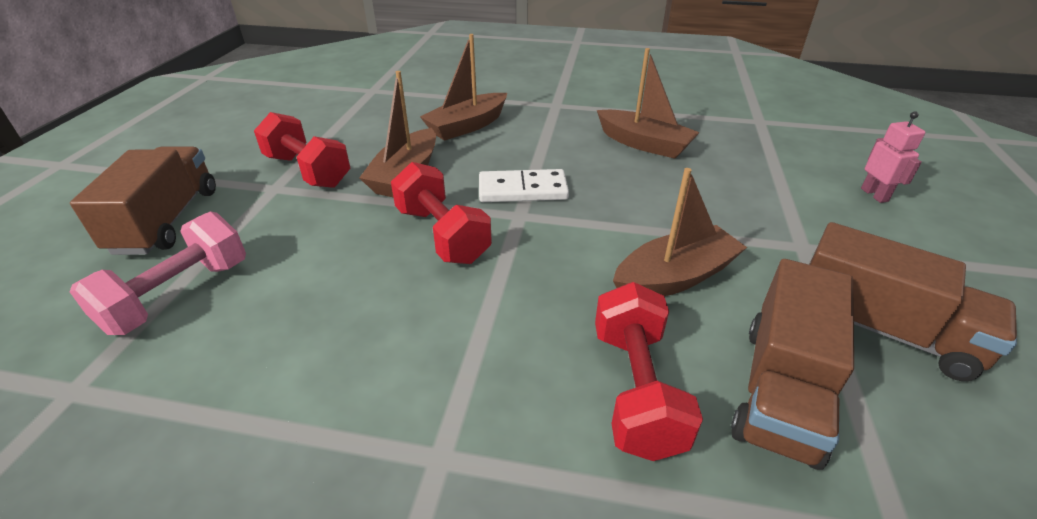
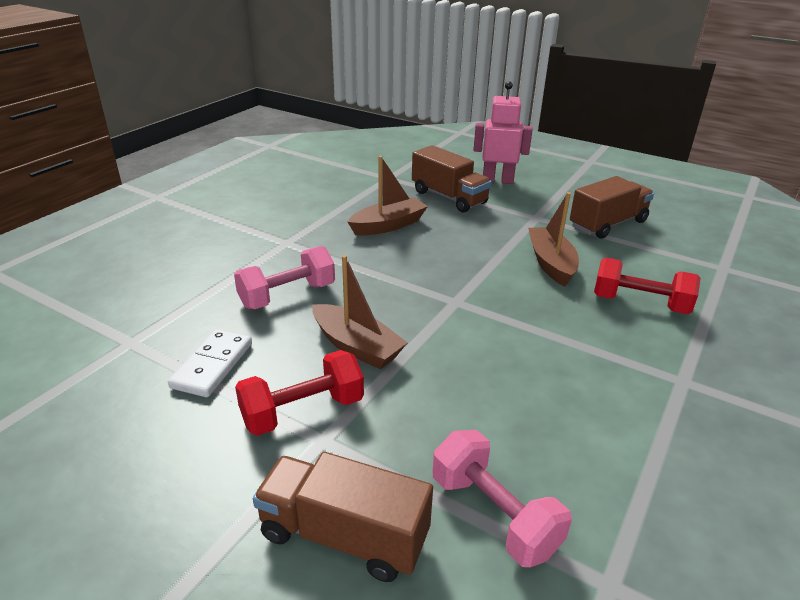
camera: 70 degrees left, 5 degrees down
(442, 235) = (465, 342): red dumbbell -> none
(467, 126) = (287, 295): brown boat -> pink dumbbell
(522, 190) = (422, 292): white domino -> white domino (213, 365)
(780, 390) = (644, 264): brown truck -> brown truck (449, 197)
(874, 195) = (497, 180): pink robot -> pink robot, size x1.79

